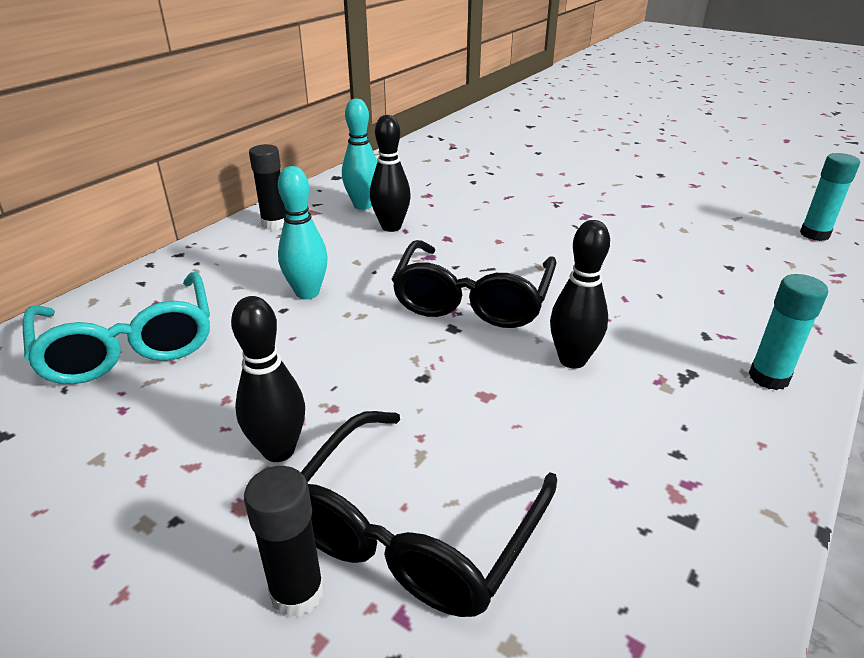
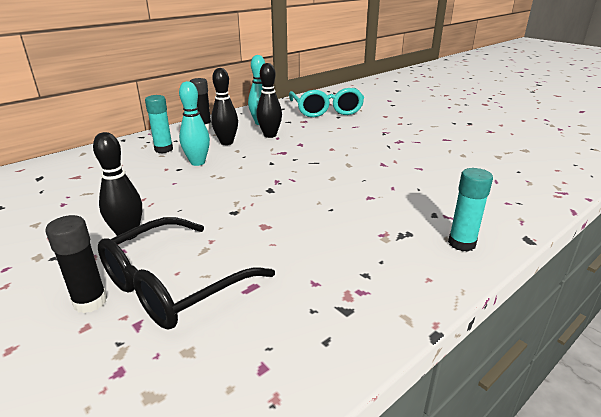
camera: 15 degrees right, 5 degrees down
(129, 345) = (86, 175): turquoise glasses -> turquoise glasses (326, 110)
(472, 299) = (292, 177): black glasses -> none
(572, 360) = (332, 215): black bowling pin -> black bowling pin (226, 142)
(814, 234) = (561, 167): turquoise glue stick -> turquoise glue stick (163, 149)

